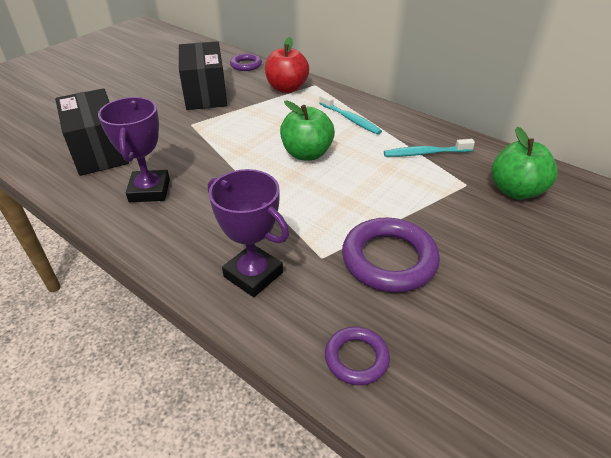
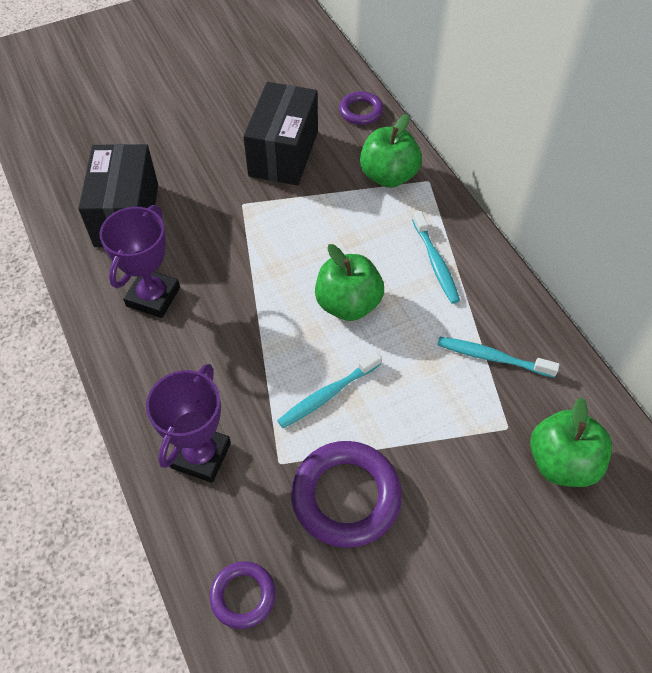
camera: 25 degrees right, 15 degrees up
(253, 274) = (201, 455): purple trophy -> purple trophy turned 45 degrees clockwise
(287, 88) = (388, 176): red apple -> green apple
(329, 205) = (327, 395): none -> turquoise toothbrush

